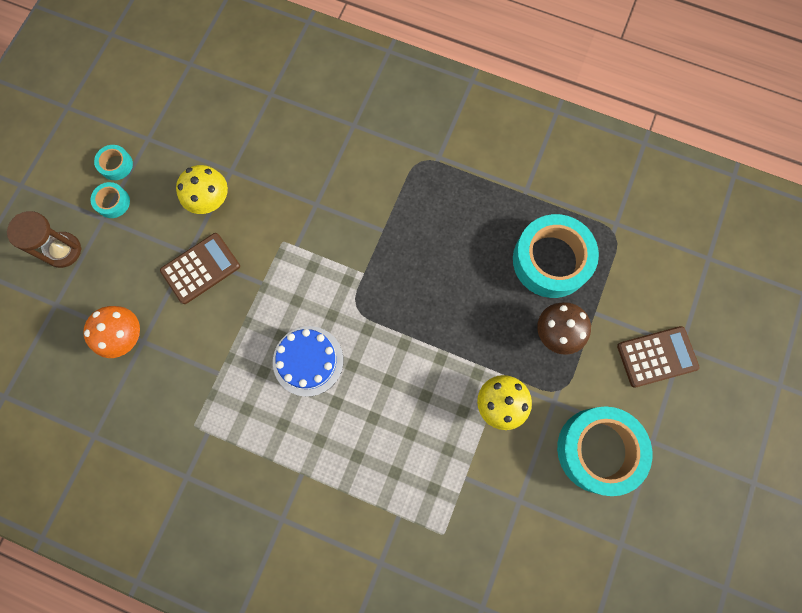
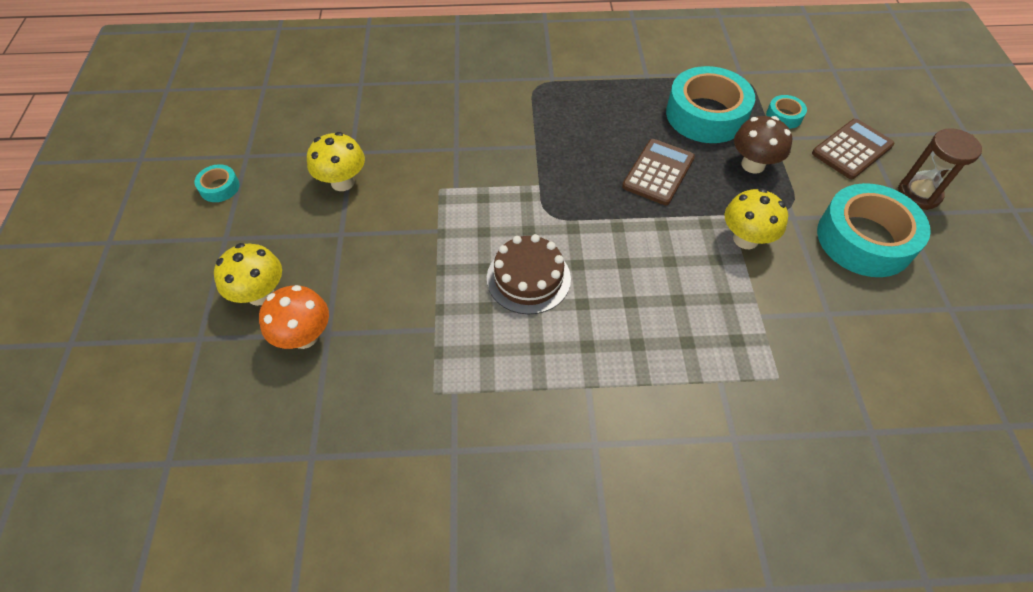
camera: 25 degrees left, 20 degrees down
(63, 250) = (188, 283): brown hourglass -> brown hourglass (919, 194)
(109, 284) = (260, 294): none -> yellow mushroom
(113, 202) = (230, 220): turquoise tape -> turquoise tape (784, 116)
(201, 268) = (362, 242): brown calculator -> brown calculator (658, 172)
(308, 361) = (528, 278): blue cake -> brown cake

